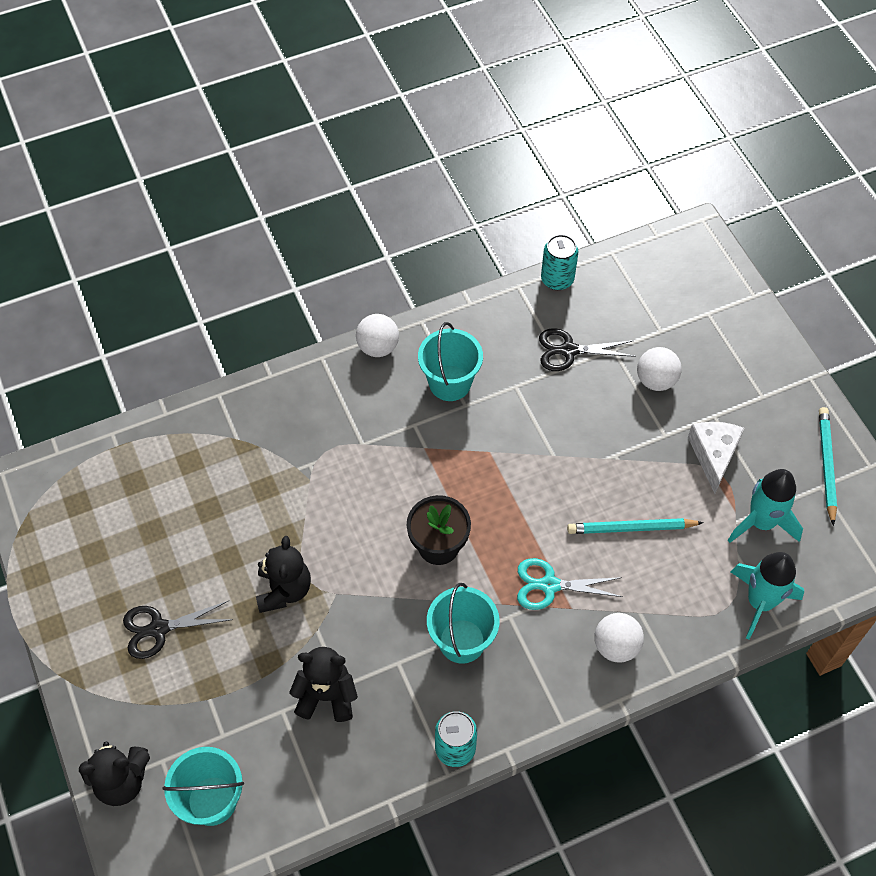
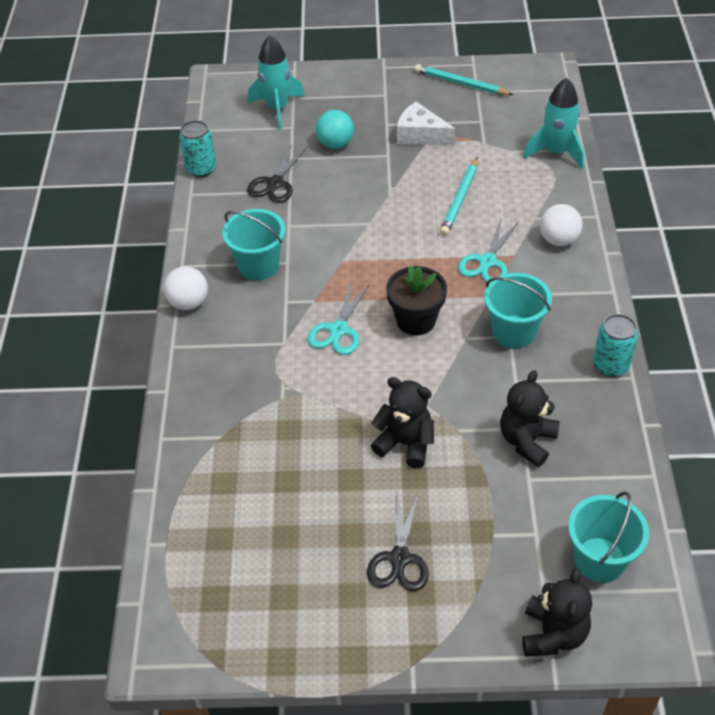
camera: 65 degrees left, 10 degrees down
(397, 483) = (338, 330): none -> turquoise scissors
(656, 380) = (335, 144): white ball -> turquoise ball
(761, 522) = (491, 130): turquoise rocket -> turquoise rocket (277, 108)

